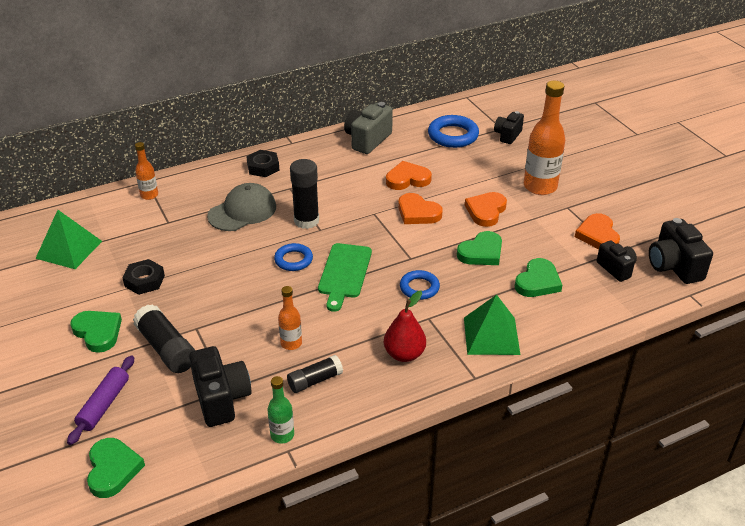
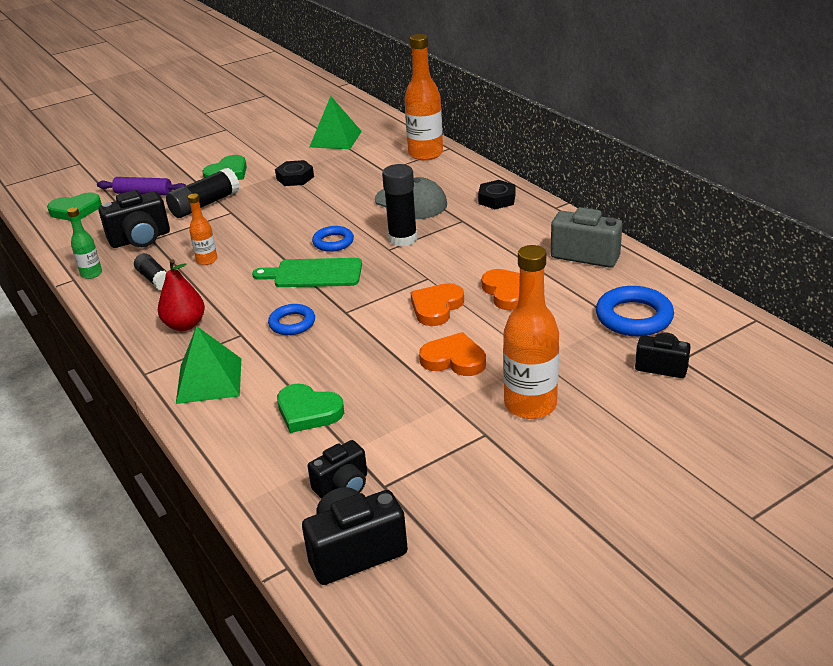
camera: 85 degrees right, 5 degrees down
(149, 195) = (425, 154): orange bottle -> orange bottle, size x1.93
(481, 252) = (363, 362): green heart -> none
(598, 235) = (420, 466): orange heart -> none

